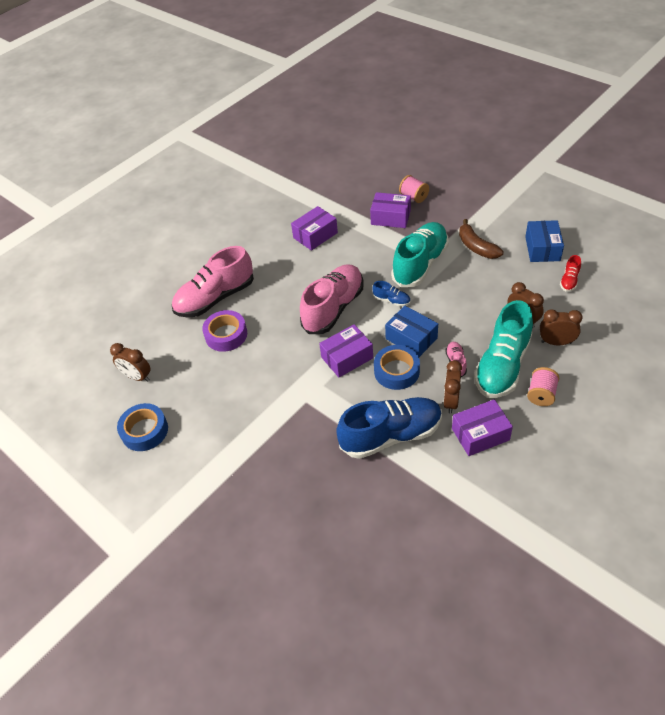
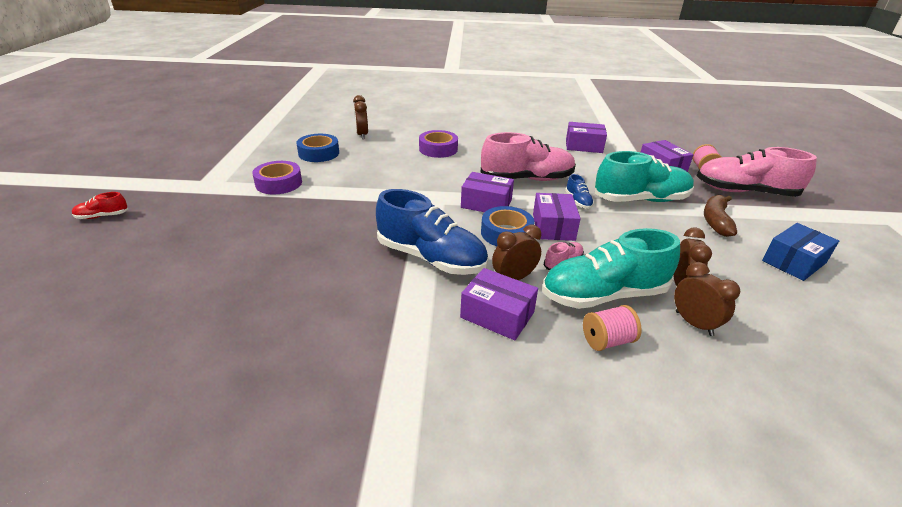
camera: 45 degrees right, 15 degrees down
(179, 489) = (279, 183): none -> purple tape
(215, 298) = (465, 134): pink shoe -> pink shoe (744, 192)
(411, 338) = (553, 227): blue box -> purple box
(569, 281) = (791, 299): red shoe -> red shoe (102, 216)

